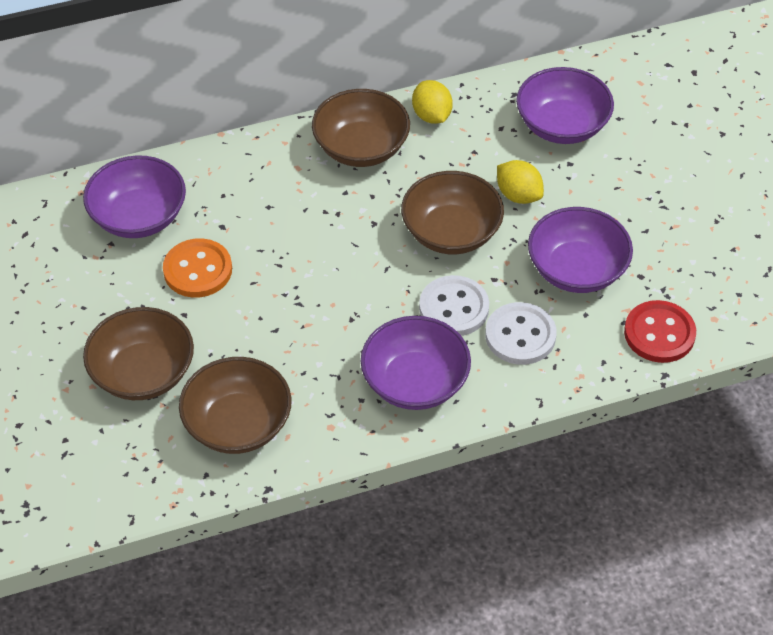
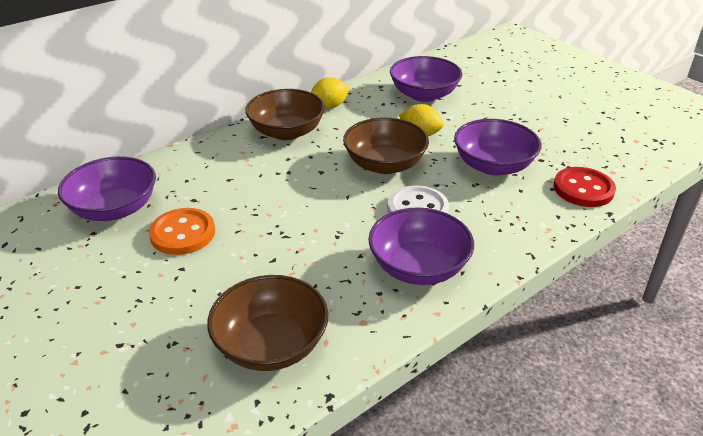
camera: 20 degrees left, 15 degrees down
(143, 373) = (156, 325): brown bowl -> none
(431, 115) = (329, 106): yellow lemon -> yellow lemon turned 75 degrees counterclockwise
(520, 335) = (482, 214): white button -> none

